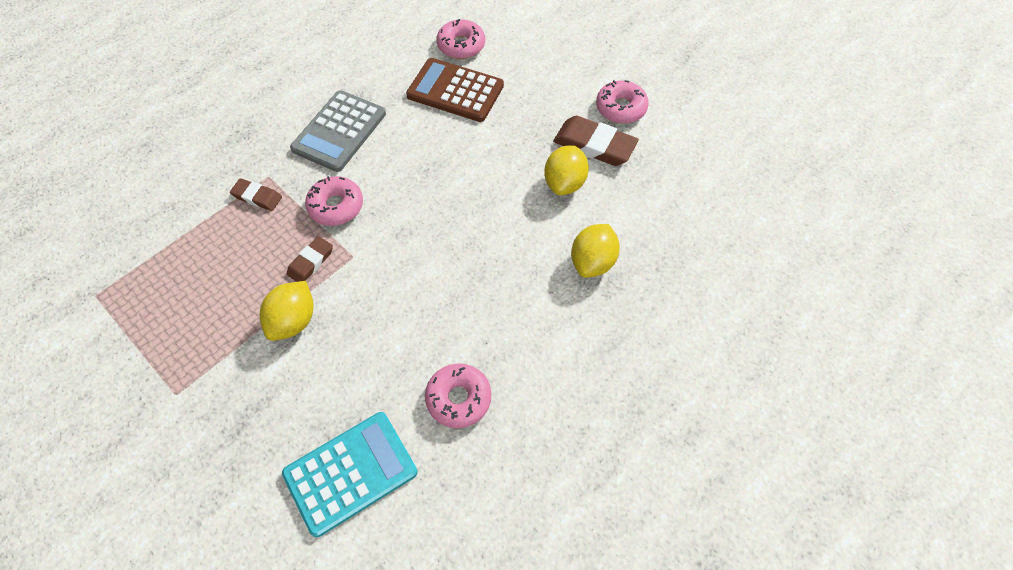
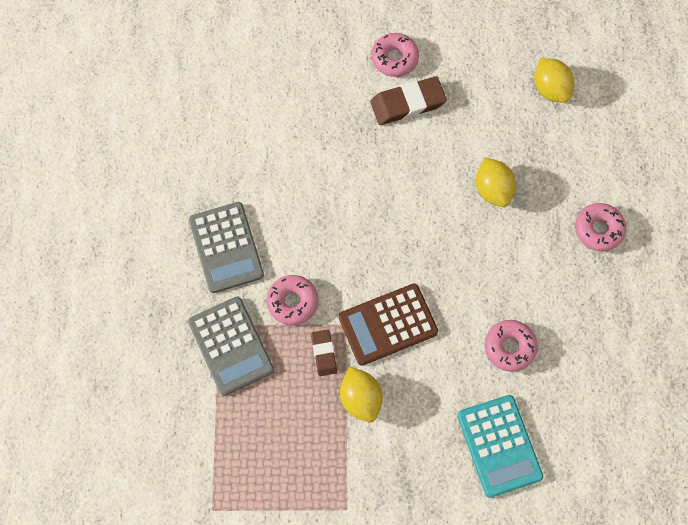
camera: 45 degrees left, 10 degrees up
(257, 197) = (231, 346): brown eraser -> grey calculator
(350, 472) = (499, 446): turquoise calculator -> turquoise calculator turned 150 degrees clockwise
(455, 91) = (269, 143): brown calculator -> brown calculator (388, 325)
(461, 45) = (229, 101): pink donut -> pink donut (598, 229)
(564, 183) = (419, 149): yellow lemon -> yellow lemon (550, 89)

